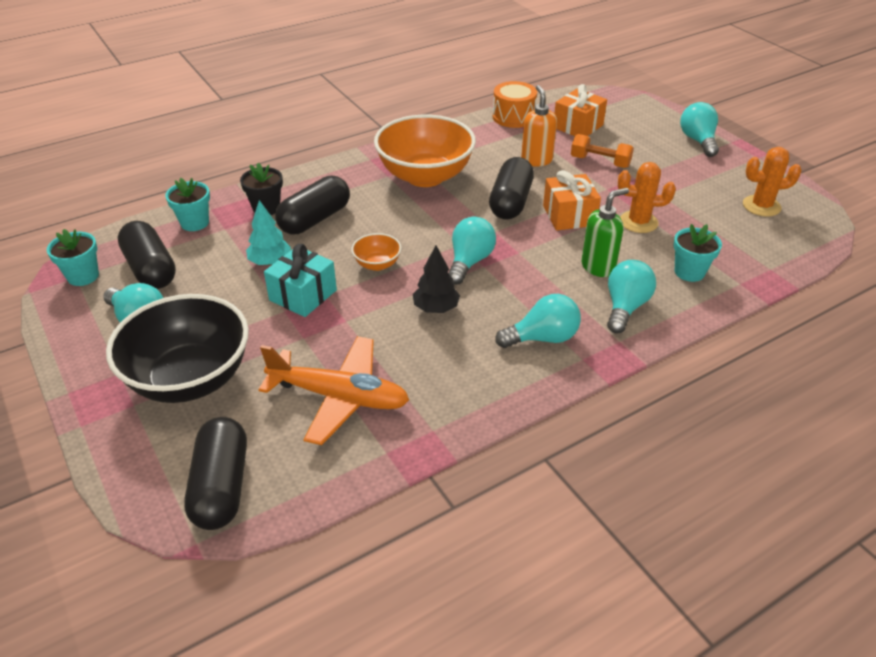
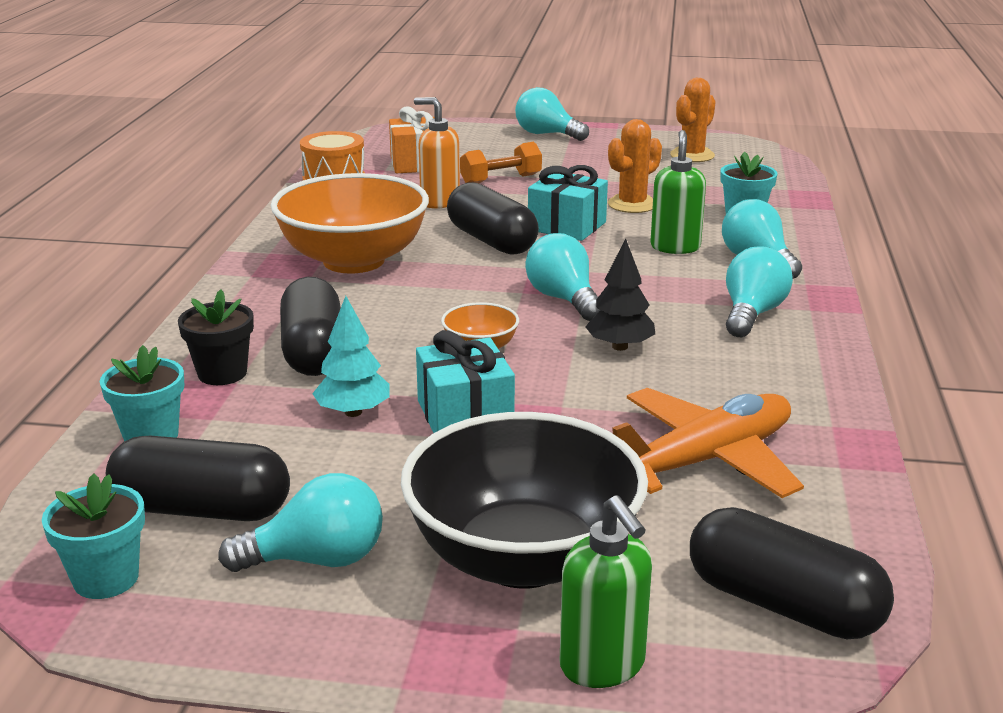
camera: 50 degrees left, 15 degrees down
(124, 445) = (603, 666): none -> green soap dispenser
(569, 215) = (567, 226): orange gift -> turquoise gift

